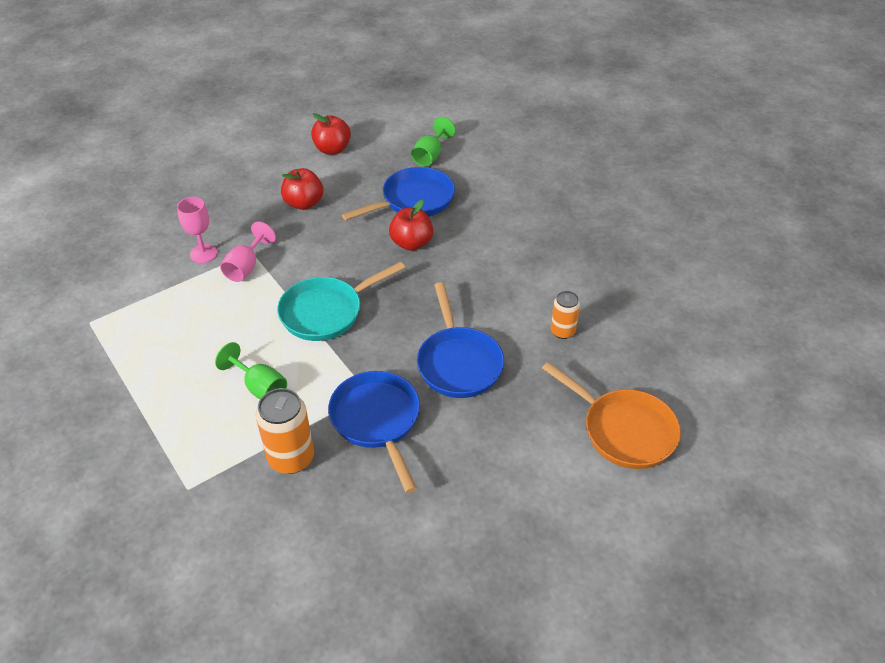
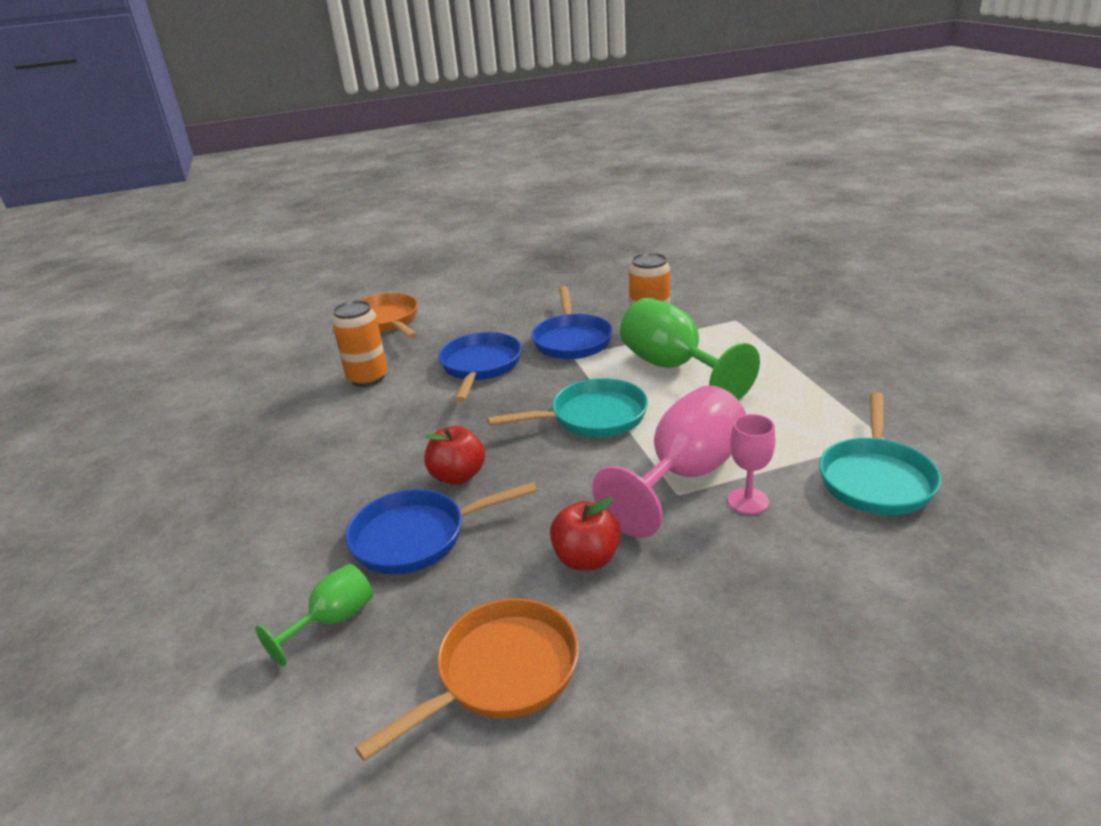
camera: 160 degrees left, 15 degrees down
(111, 283) = (875, 479): none -> turquoise pan
(246, 267) = (685, 475): pink goblet -> pink goblet, size x1.92
(260, 387) = (673, 368): green goblet -> green goblet, size x1.92
(332, 149) = (501, 673): red apple -> orange pan
(562, 331) = (368, 378): orange can -> orange can, size x1.64

